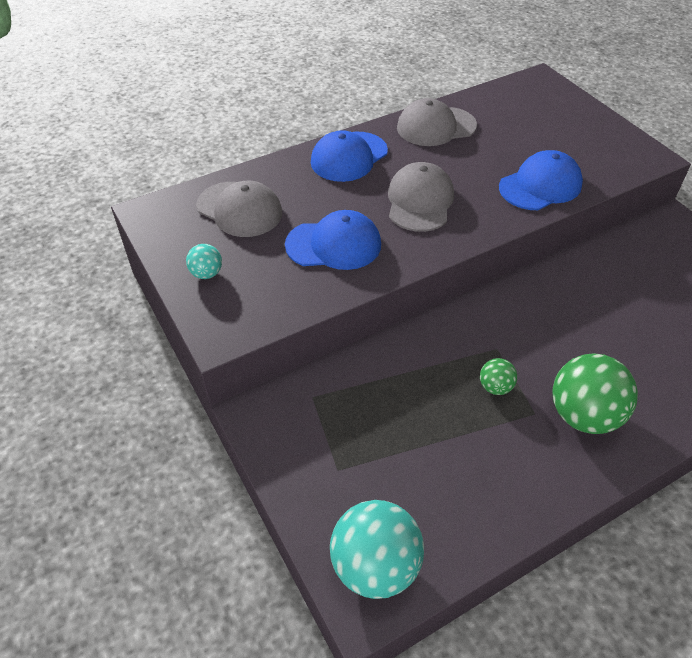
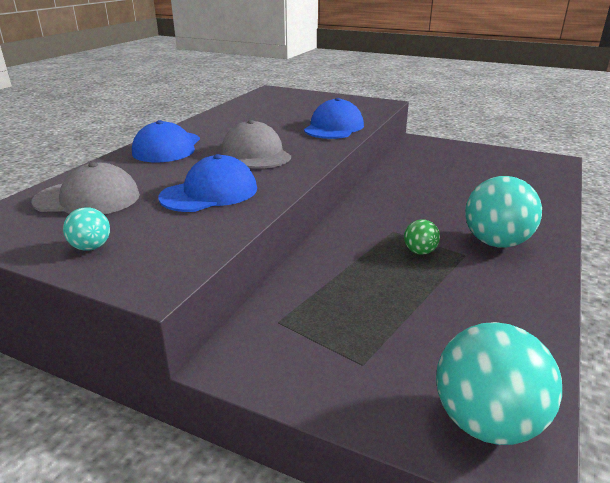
camera: 35 degrees left, 20 degrees down
(436, 127) = (223, 120): grey cap -> none
(583, 415) = (496, 242): green ball -> turquoise ball

